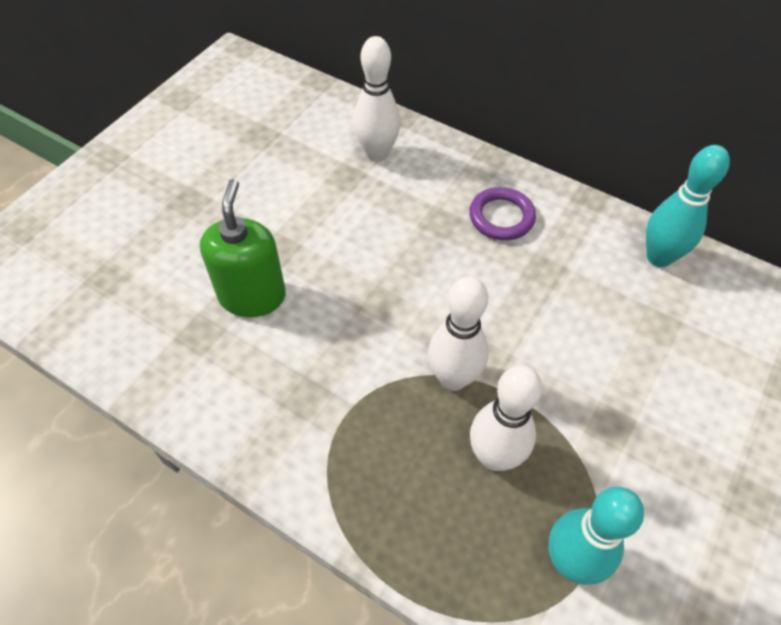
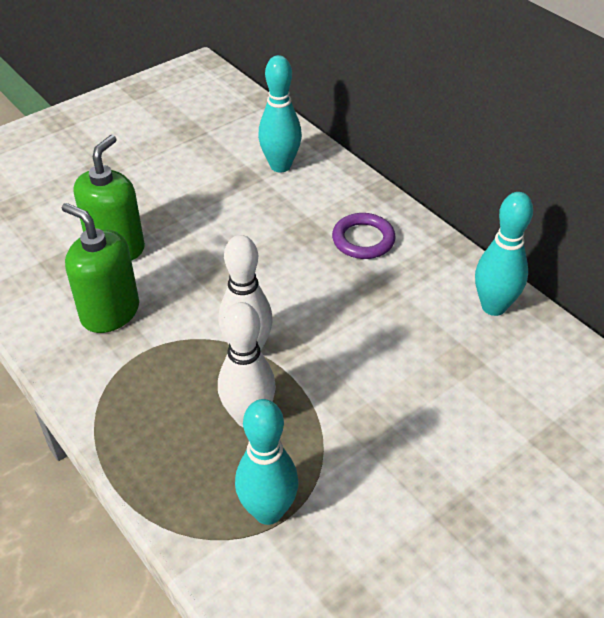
camera: 20 degrees right, 10 degrees down
(285, 377) = (110, 312): none -> green soap dispenser
(377, 154) = (280, 166): white bowling pin -> turquoise bowling pin

